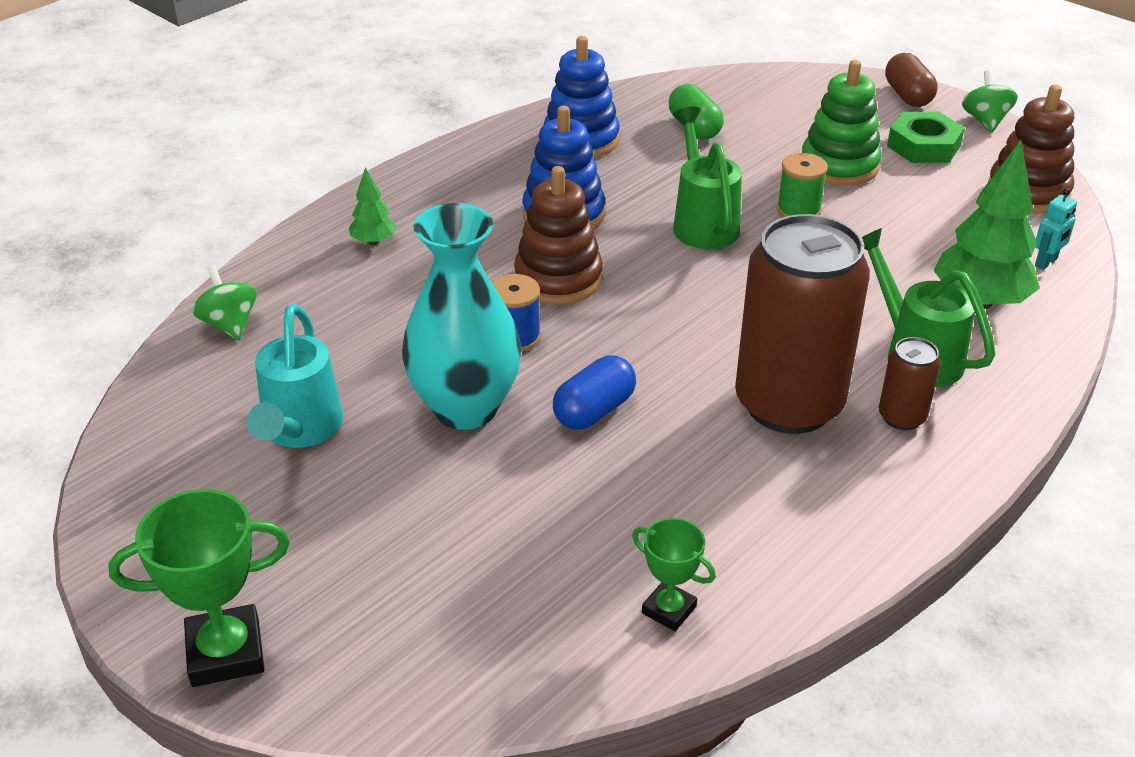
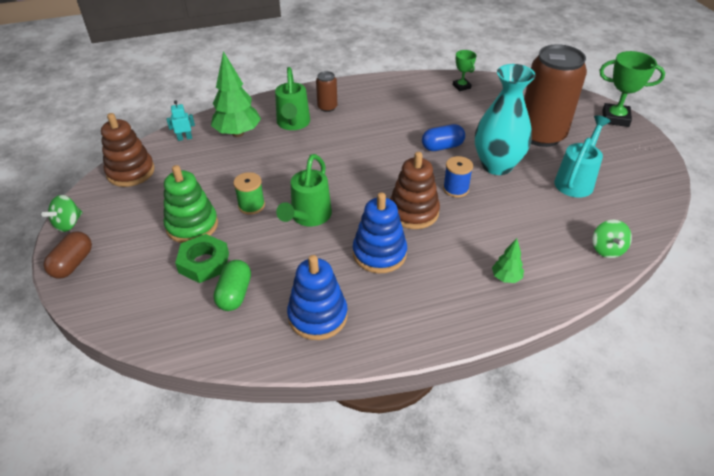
camera: 150 degrees left, 5 degrees up
(788, 404) = (363, 124): brown can -> brown can (541, 135)
(923, 146) = (129, 220): green nut -> green nut (204, 262)

